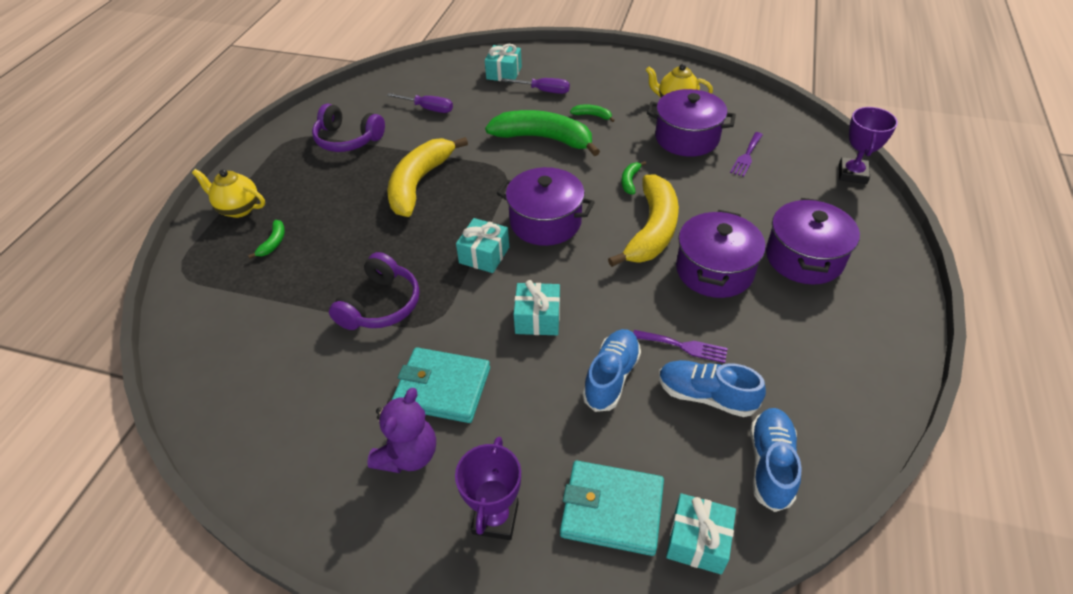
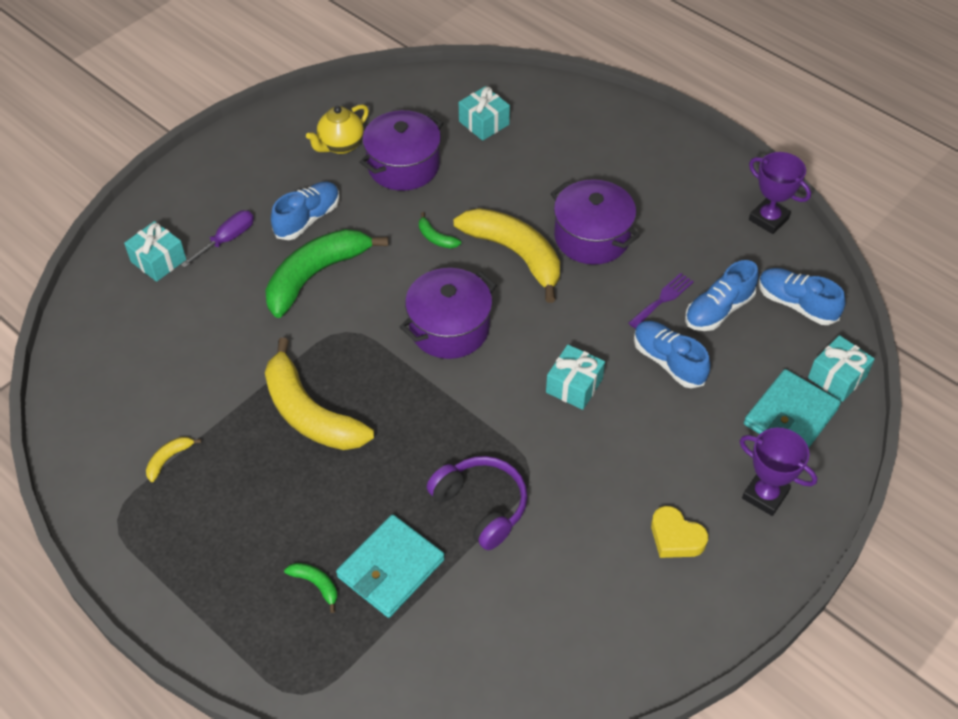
camera: 65 degrees left, 5 degrees up
(238, 209) = (224, 610): yellow teapot -> none
(348, 139) = (169, 459): purple headphones -> yellow banana
(408, 454) = (675, 537): purple teddy bear -> yellow heart
(429, 109) = (171, 358): purple screwdriver -> none
(442, 388) = (615, 488): turquoise wallet -> turquoise wallet (391, 568)
(484, 255) = (464, 395): turquoise gift -> turquoise gift (484, 123)
(592, 115) = (308, 219): green banana -> blue shoe
(746, 156) = (462, 139): purple fork -> none
(804, 258) = (613, 174): purple pot -> none
(852, 174) = (536, 86): purple trophy -> purple trophy (768, 219)

